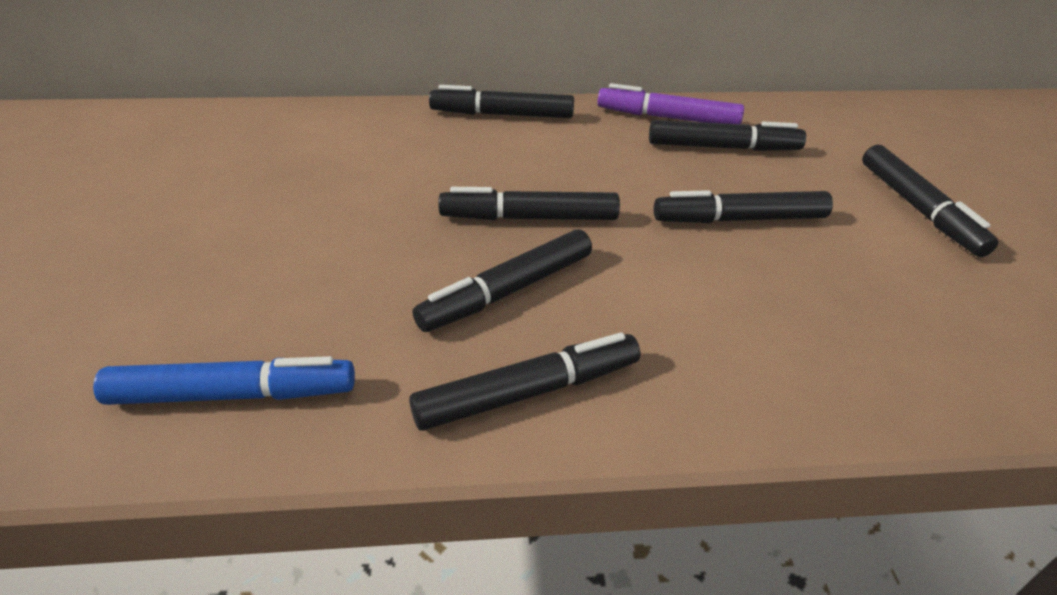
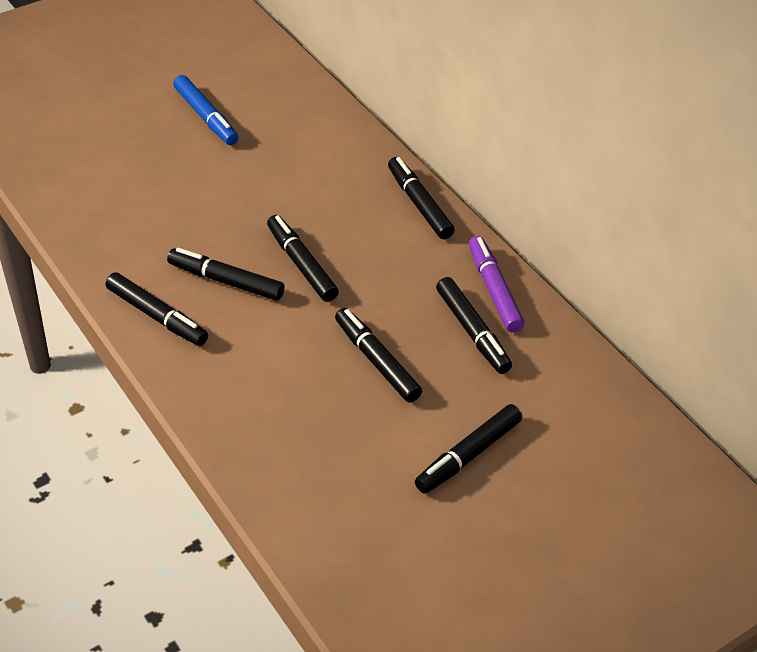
camera: 60 degrees right, 5 degrees up
(233, 394) = (95, 222): blue marker -> blue marker (206, 117)

